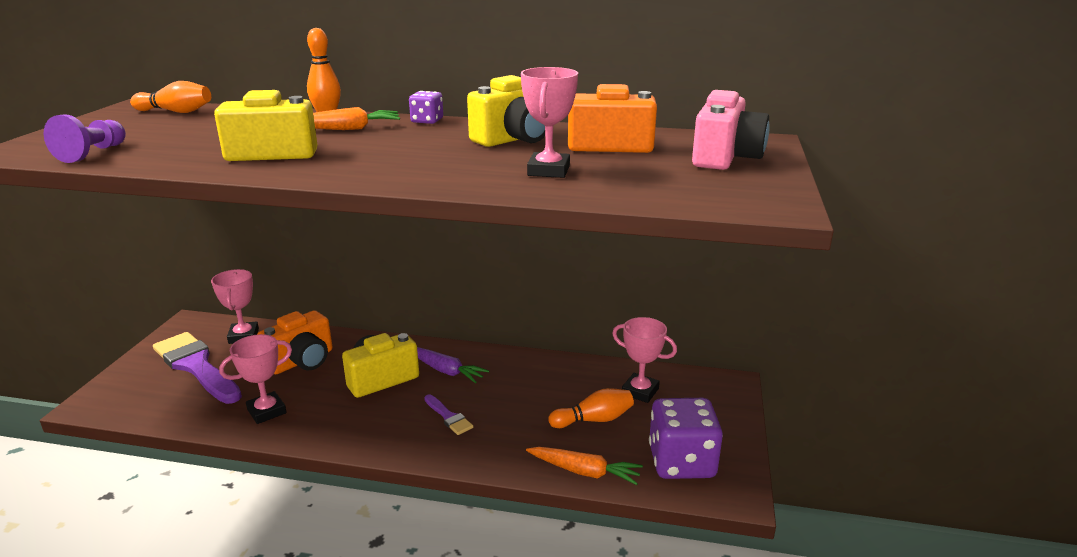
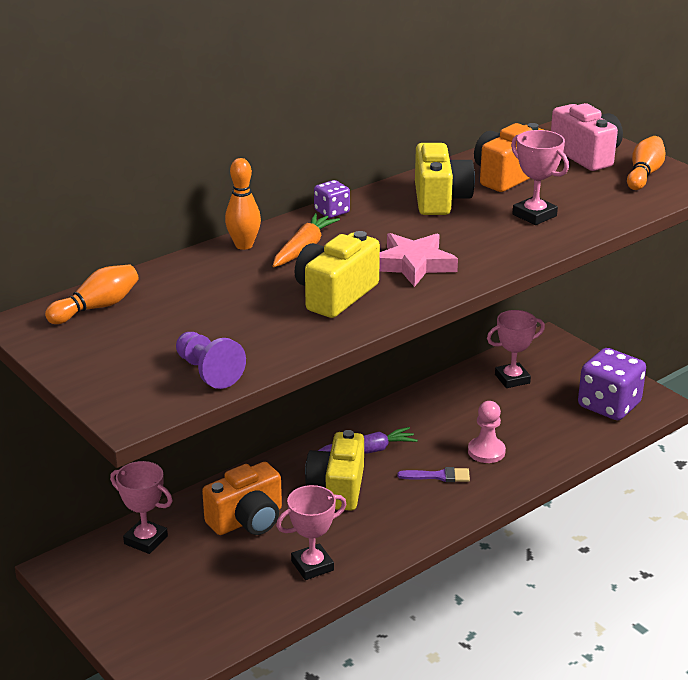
camera: 50 degrees left, 5 degrees up
(196, 366) = (170, 586): purple brush -> none
(266, 411) = (312, 566): pink trophy -> pink trophy turned 60 degrees clockwise
(302, 361) = (247, 520): orange camera -> orange camera turned 60 degrees clockwise
(369, 159) = (413, 264): none -> pink star
(513, 425) = (486, 451): none -> pink pawn
(584, 471) = (575, 447): orange carrot -> none
(593, 420) = (522, 415): orange bowling pin -> orange bowling pin (644, 174)

